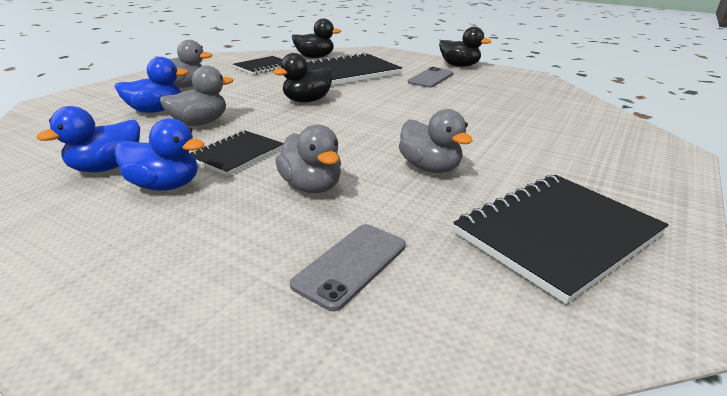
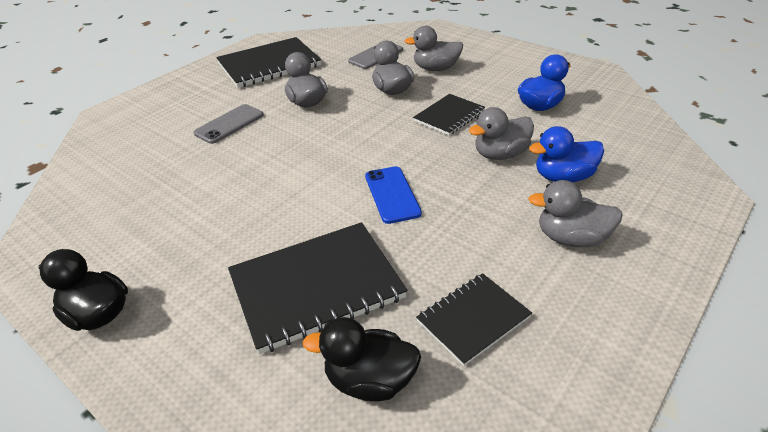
camera: 170 degrees left, 10 degrees up
(165, 185) = (487, 92): blue duck -> none
(229, 230) = (435, 68): none -> grey duck
(307, 101) = (392, 194): black duck -> blue phone
(431, 78) = (193, 258): grey phone -> grey phone (229, 124)

